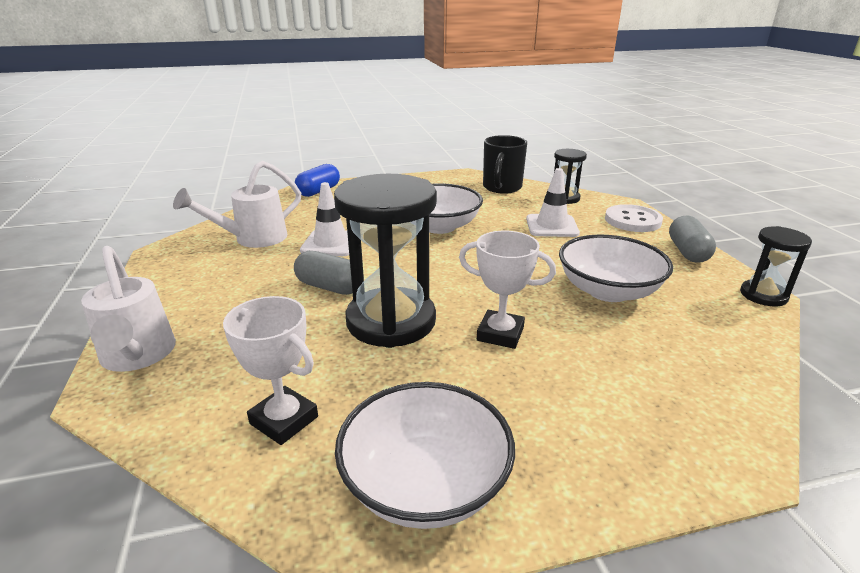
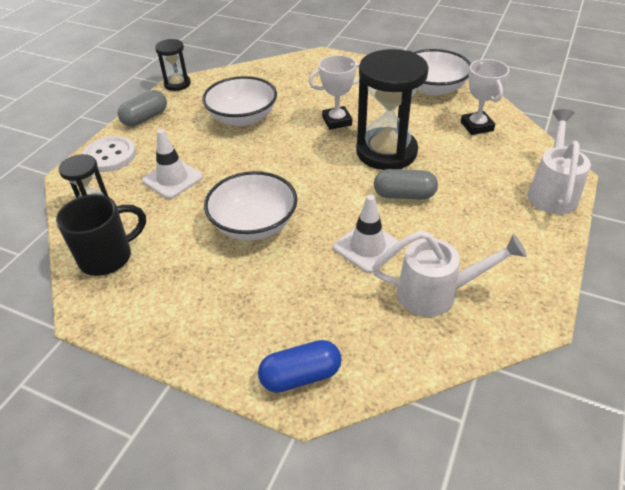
camera: 140 degrees left, 15 degrees up
(329, 287) = (404, 195): grey capsule -> grey capsule turned 60 degrees counterclockwise
(500, 334) = (337, 121): white trophy -> white trophy turned 75 degrees counterclockwise

